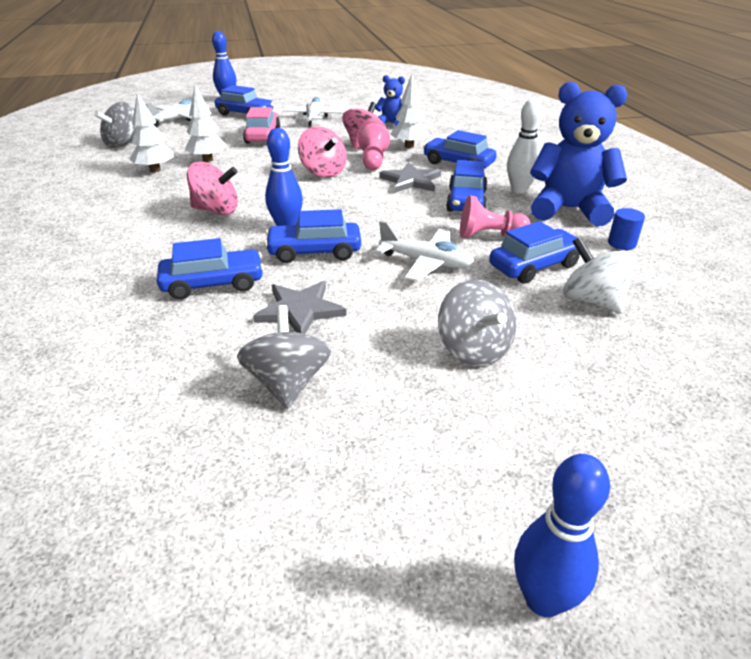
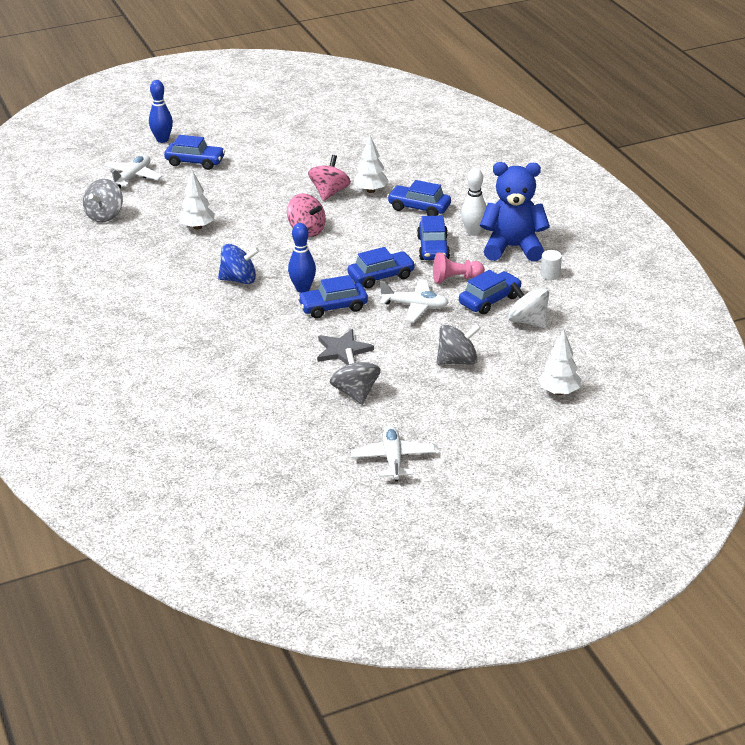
camera: 10 degrees left, 0 degrees up
(155, 170) = (159, 244): white tree -> white tree (559, 392)
(213, 284) = (275, 339): blue car -> blue car (381, 276)
(216, 210) = (239, 279): pink spinning top -> blue spinning top
(263, 136) = (230, 192): pink car -> none
(314, 118) = (267, 160): white plane -> white plane (393, 459)
(373, 161) = (345, 213): pink pawn -> none
(391, 123) = (345, 161): blue teddy bear -> none
(411, 181) = (384, 232): grey star -> none
(473, 349) = (457, 361): grey spinning top -> grey spinning top turned 75 degrees counterclockwise
(543, 599) = (503, 459): blue bowling pin -> none
(621, 243) = (550, 275): blue cylinder -> white cylinder

